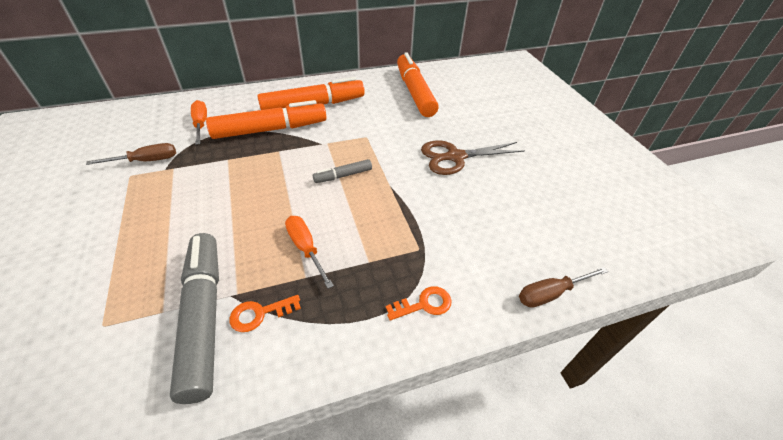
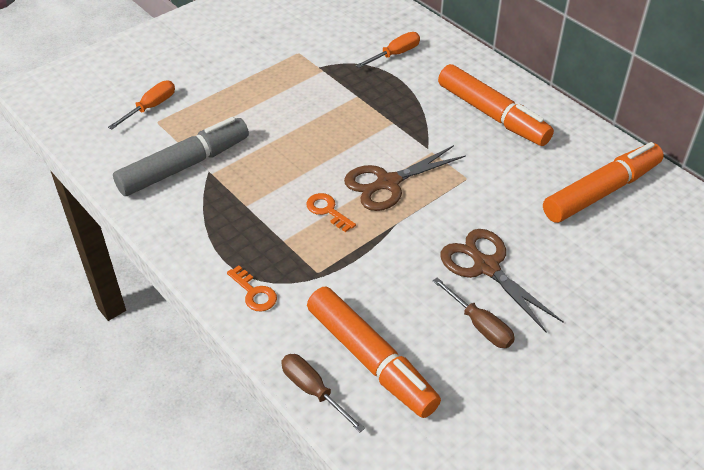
camera: 70 degrees right, 0 degrees up
(146, 161) = (322, 51): brown screwdriver -> brown screwdriver (480, 325)
(260, 314) = (200, 194): orange key -> orange key (327, 210)
(270, 129) = (422, 102): orange marker -> orange marker (371, 359)
(306, 248) = (276, 194): orange screwdriver -> orange screwdriver (151, 107)
(343, 176) = (387, 183): grey marker -> brown scissors

